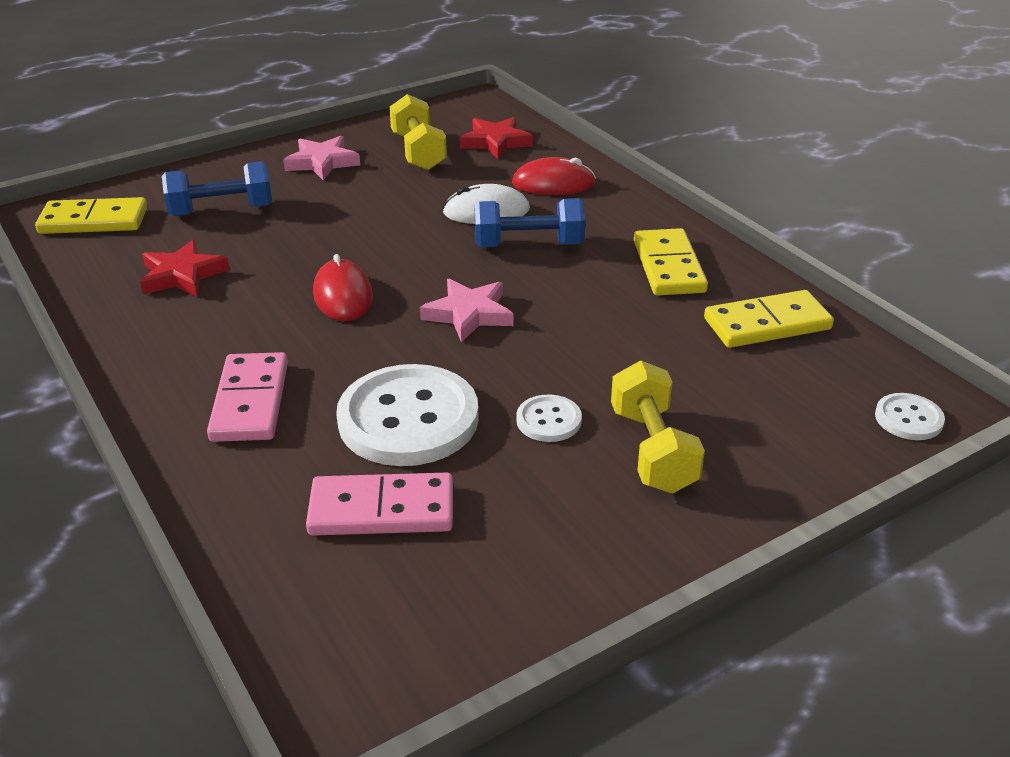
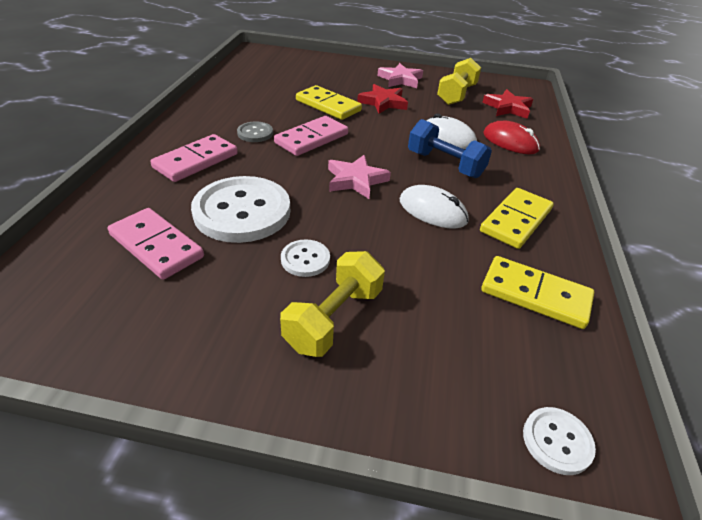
camera: 40 degrees right, 5 degrees up
(93, 221) = (268, 61): yellow domino -> yellow domino (328, 105)
(182, 275) = (263, 96): red star -> red star (383, 102)
(222, 210) = (323, 79): blue dumbbell -> none
(261, 327) = (255, 133): none -> grey button
(343, 295) = (312, 139): red mouse -> pink domino
(588, 301) = (432, 211): none -> white mouse

